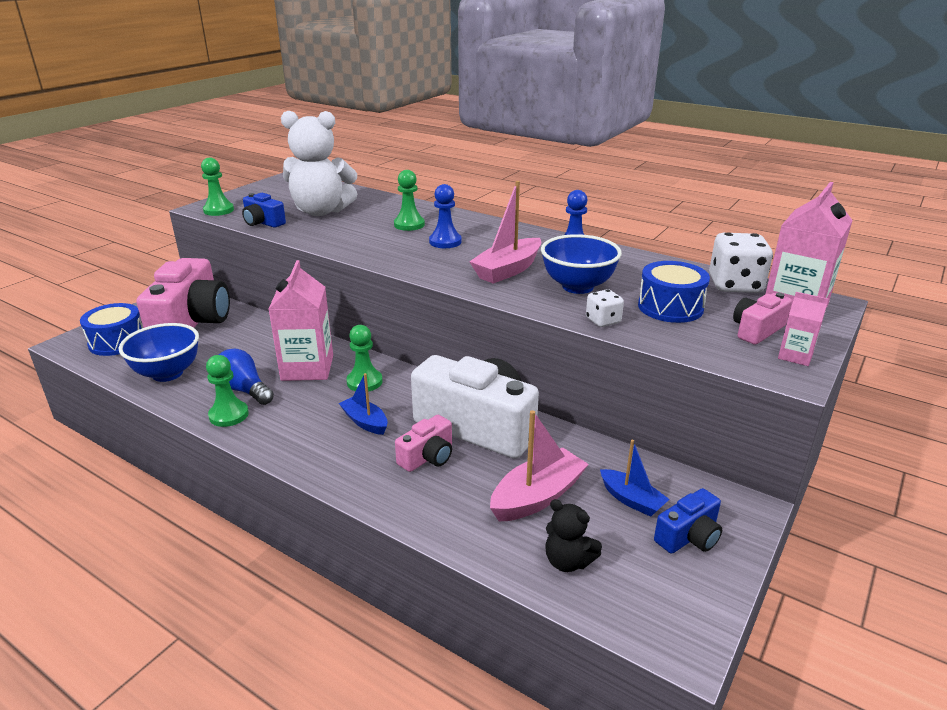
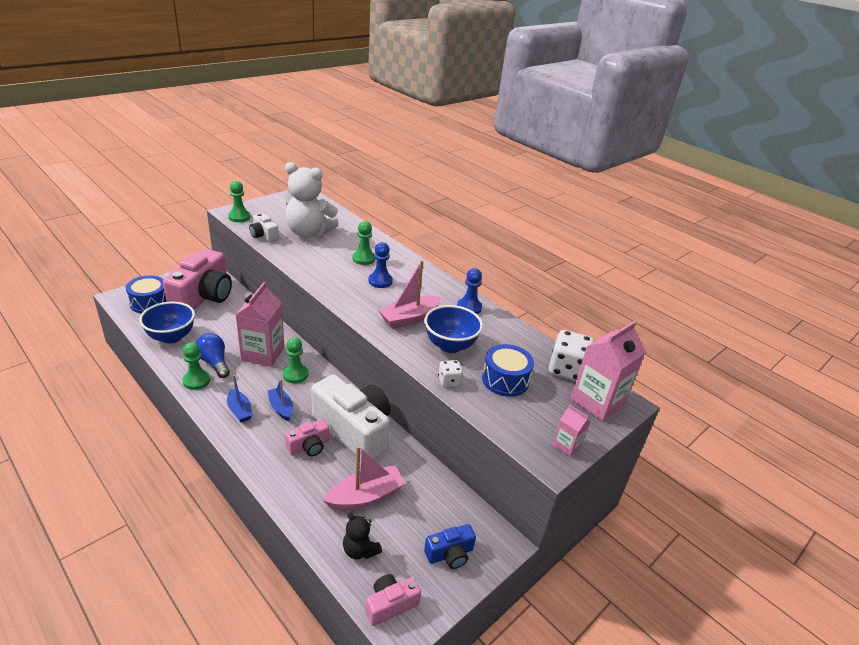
camera: 10 degrees right, 5 degrees up
(263, 222) = (264, 235): blue camera -> white camera
(631, 500) = (427, 515): blue boat -> blue boat (239, 410)
(757, 330) = (554, 416): pink camera -> pink camera (390, 605)

